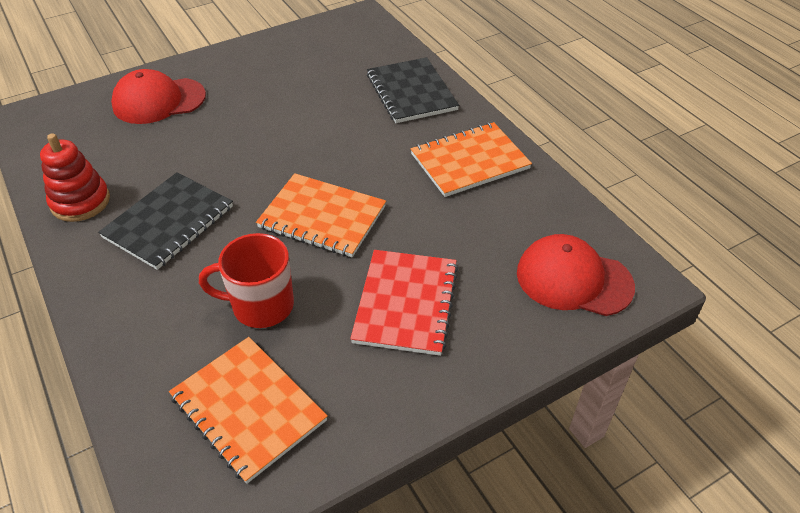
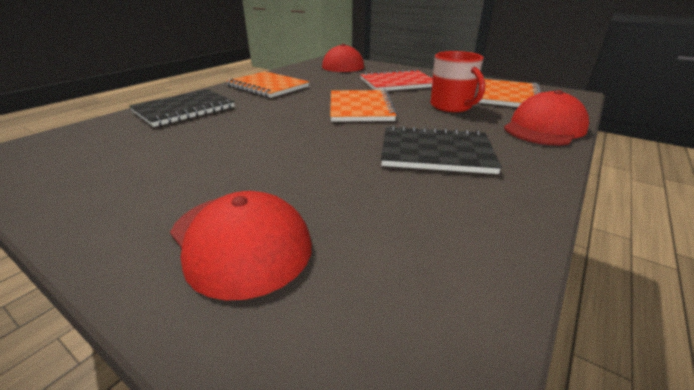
camera: 115 degrees left, 15 degrees down
(80, 202) = (483, 210): red stacking toy -> none
(130, 349) = (544, 128): none -> red cap

